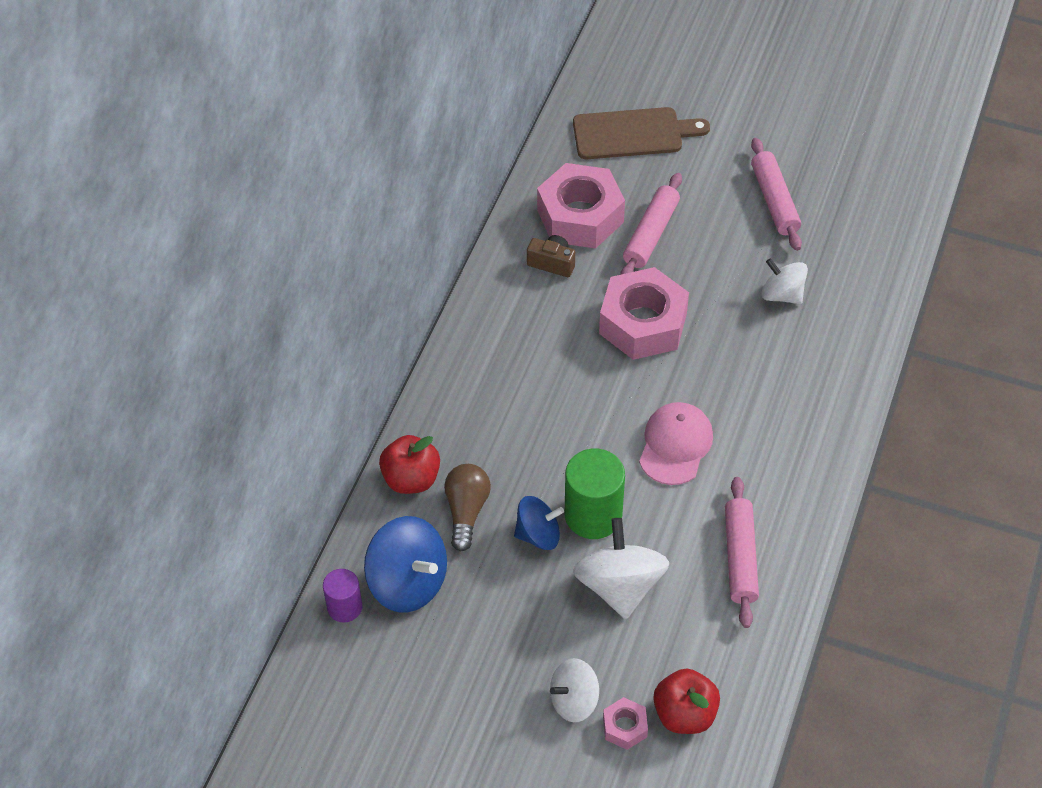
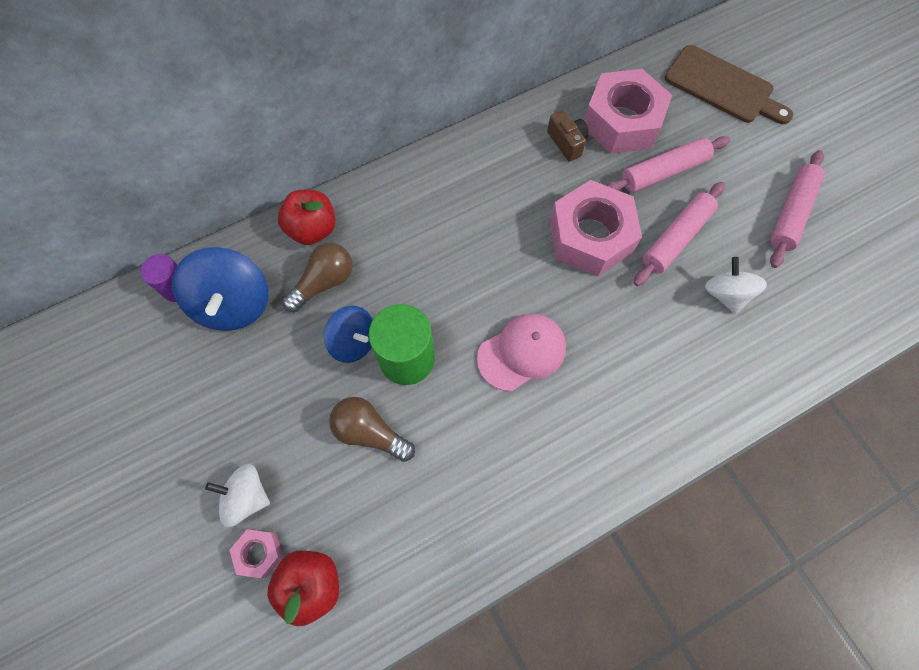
camera: 40 degrees right, 15 degrees up
(619, 586) = (370, 432): white spinning top -> brown light bulb
(740, 557) = (482, 488): pink rolling pin -> pink rolling pin (676, 238)

